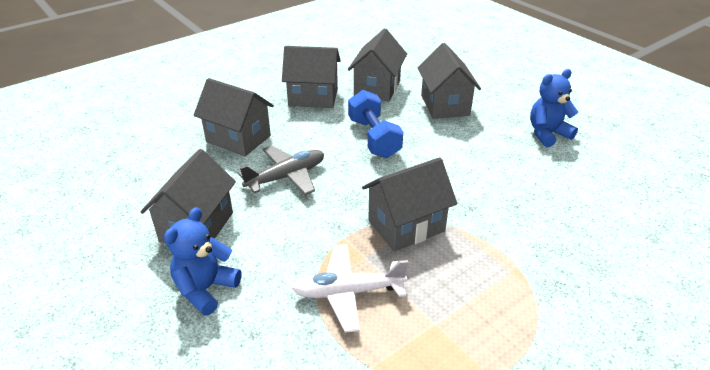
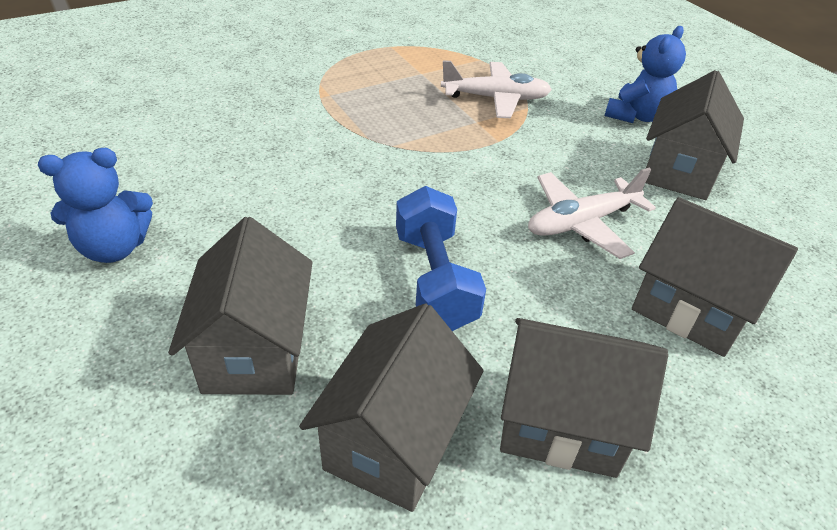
camera: 175 degrees left, 5 degrees up
(286, 177) = (581, 223): grey plane -> white plane
(406, 226) = (422, 143): grey house -> none

